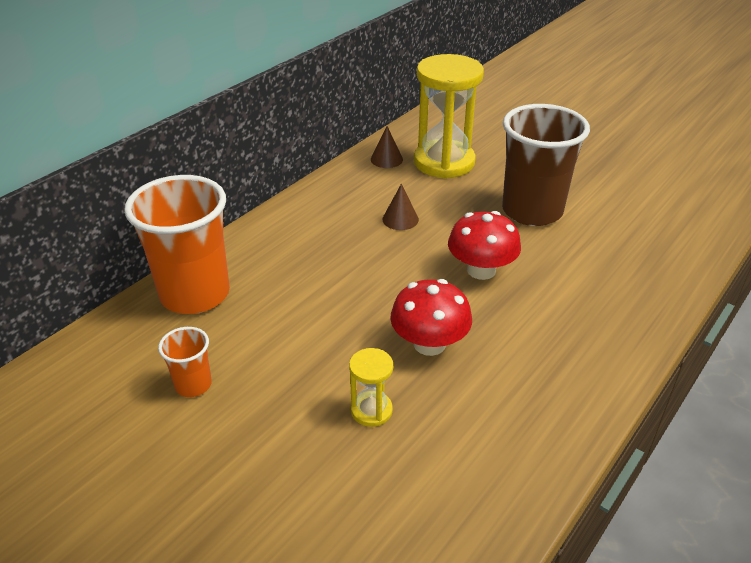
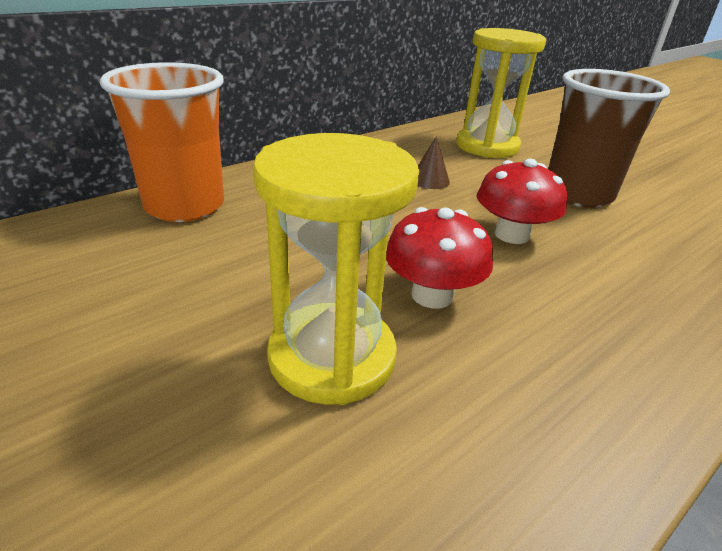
camera: 10 degrees right, 5 degrees down
(193, 385) = (127, 287): orange cup -> none
(371, 410) = (332, 357): yellow hourglass -> yellow hourglass, size x2.18
(386, 159) = (429, 137): brown cone -> none

